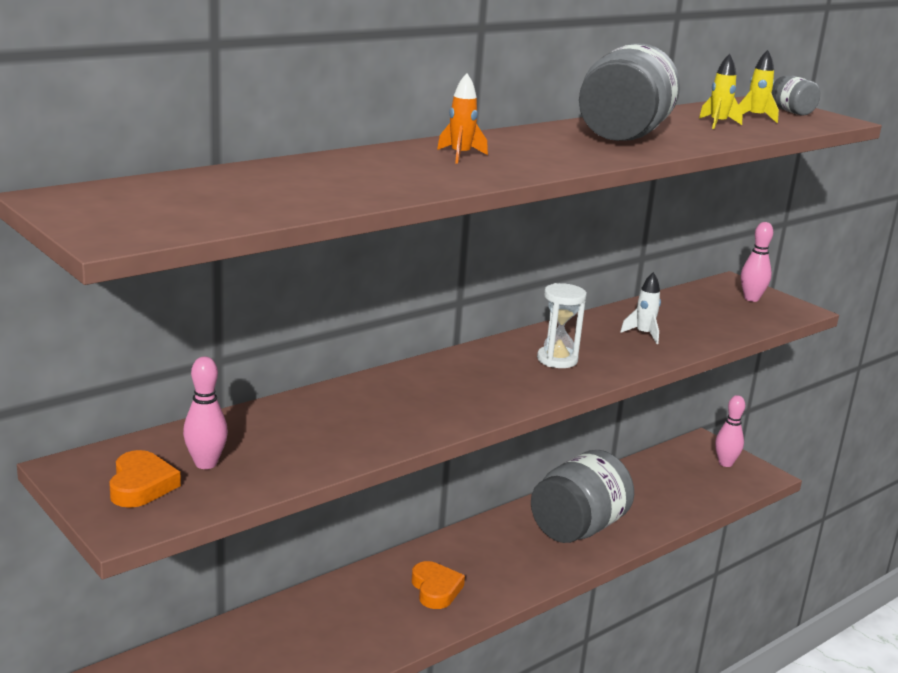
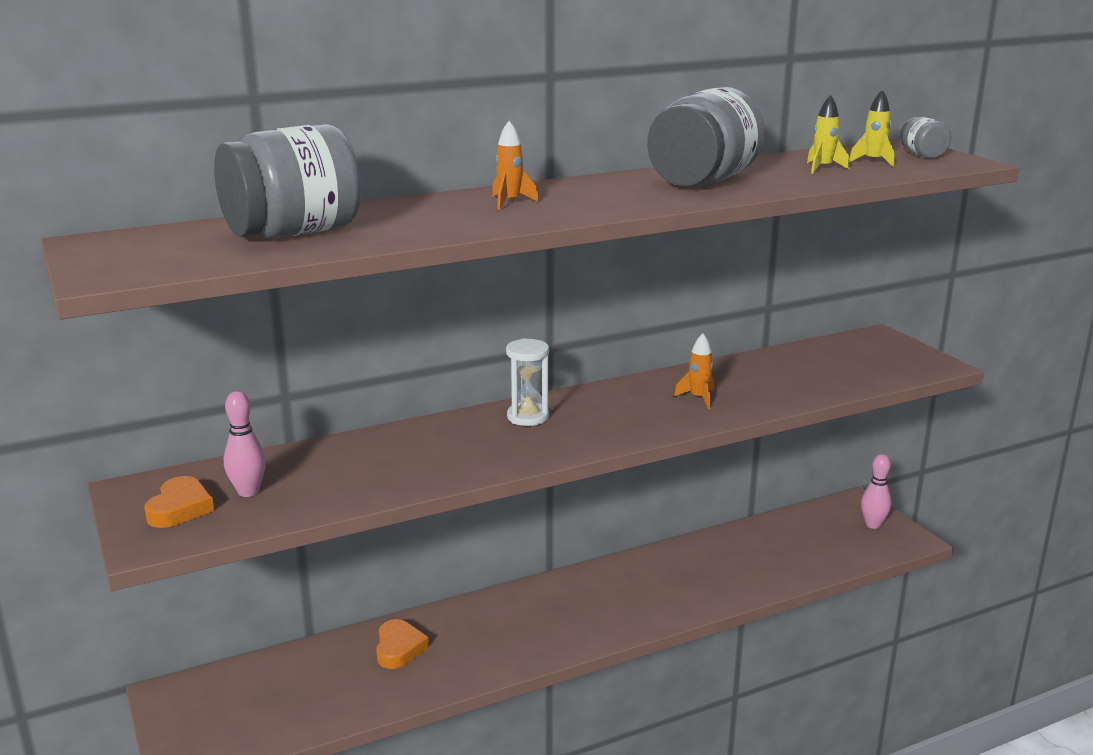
camera: 15 degrees right, 0 degrees up
(435, 589) = (519, 630): orange heart -> orange heart (399, 648)
(557, 360) = (643, 408): white hourglass -> white hourglass (528, 417)
(578, 528) = (687, 580): grey jar -> grey jar (293, 233)
(603, 348) = (698, 398): none -> orange rocket
(643, 334) = (749, 386): white rocket -> none
(751, 299) = (890, 352): pink bowling pin -> none

